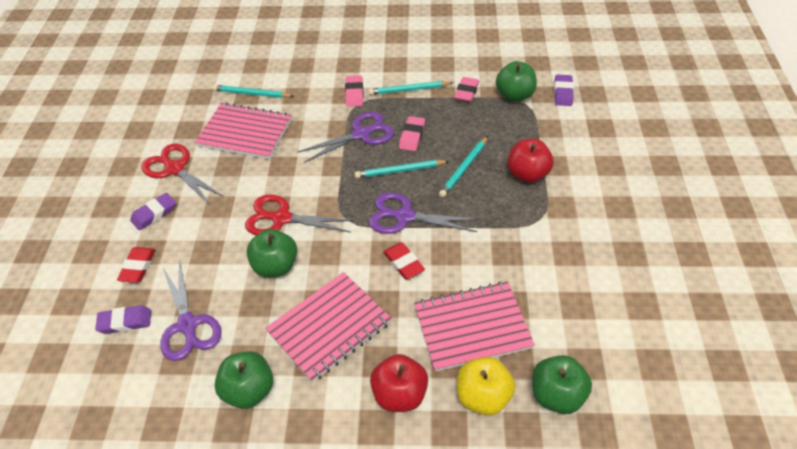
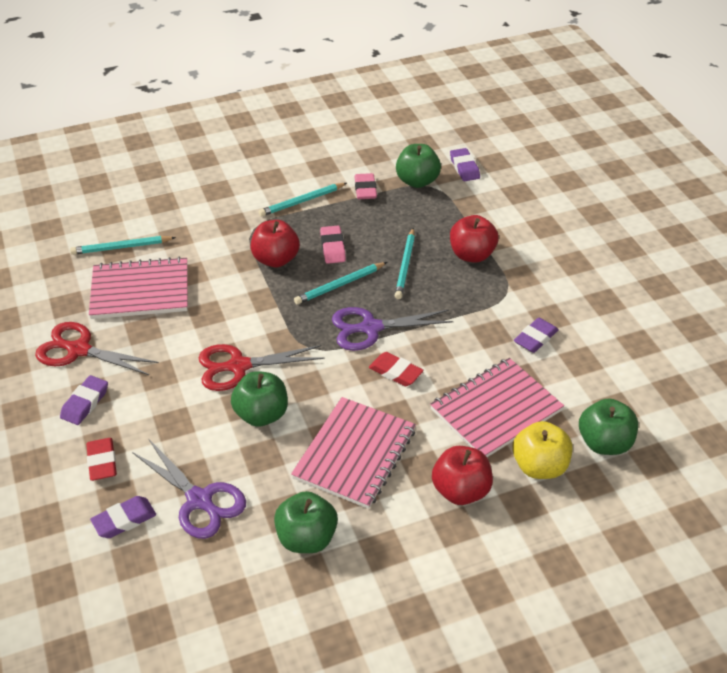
camera: 25 degrees left, 5 degrees down
(354, 93) = (243, 219): pink eraser -> none
(361, 134) = (276, 259): purple scissors -> red apple
(544, 269) = (535, 338): none -> purple eraser

